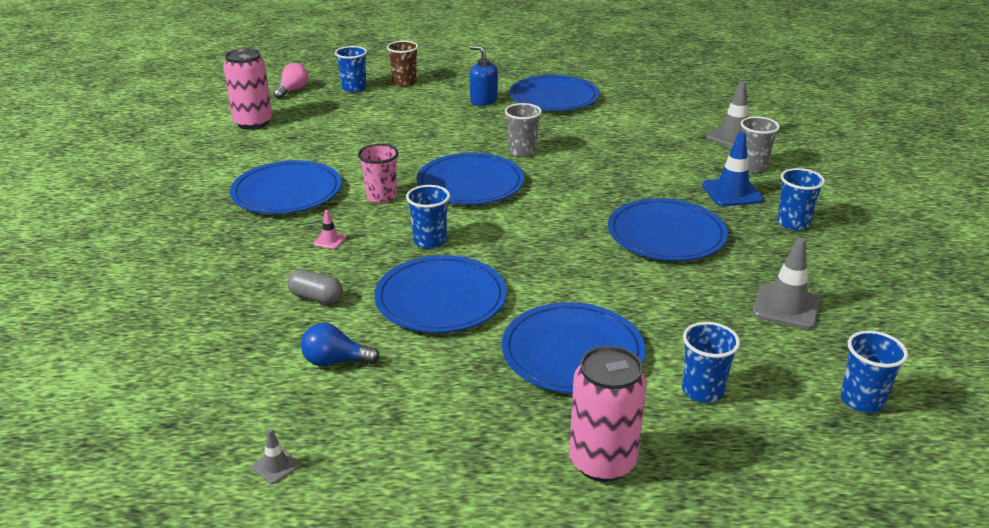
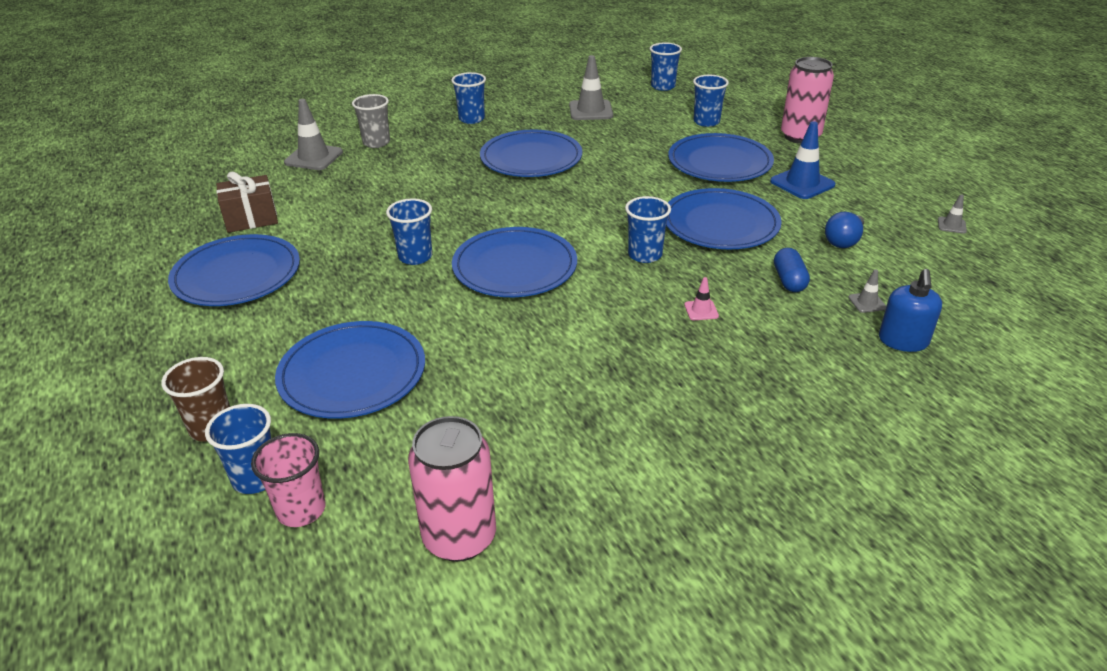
camera: 115 degrees left, 5 degrees up
(241, 324) = (867, 302): none -> grey traffic cone
(287, 192) = (638, 386): blue plate -> blue plate (352, 374)
(292, 90) = (289, 561): pink light bulb -> none
(316, 297) = (789, 280): grey capsule -> blue capsule
(335, 361) = (843, 241): blue light bulb -> blue light bulb turned 60 degrees clockwise
(381, 196) = (588, 312): pink cup -> pink cup (301, 510)
(483, 101) = (268, 326): blue soap dispenser -> blue soap dispenser (903, 341)
(522, 151) = (415, 257): grey cup -> blue cup
(632, 107) = (251, 219): none -> brown gift
(732, 192) = (436, 144): blue traffic cone -> blue traffic cone (802, 183)

